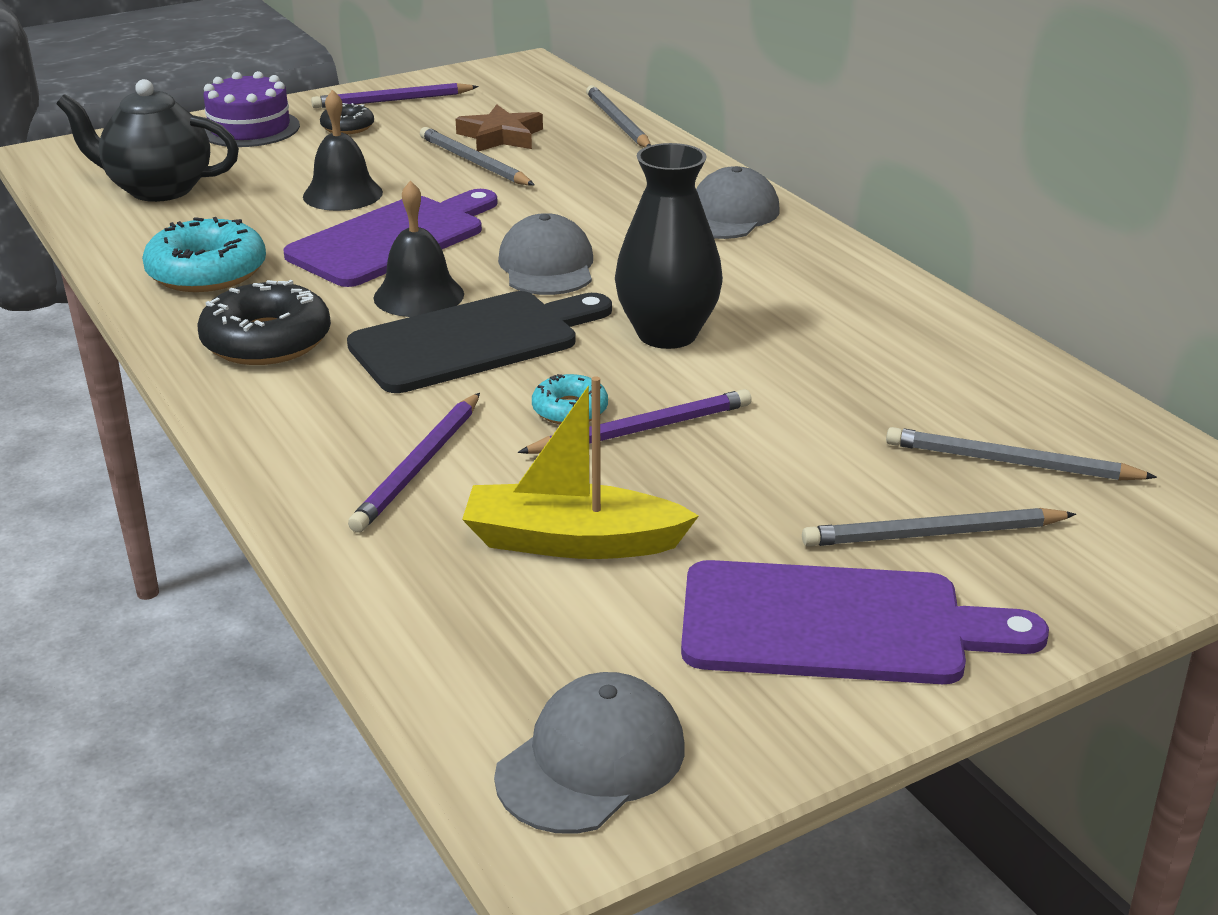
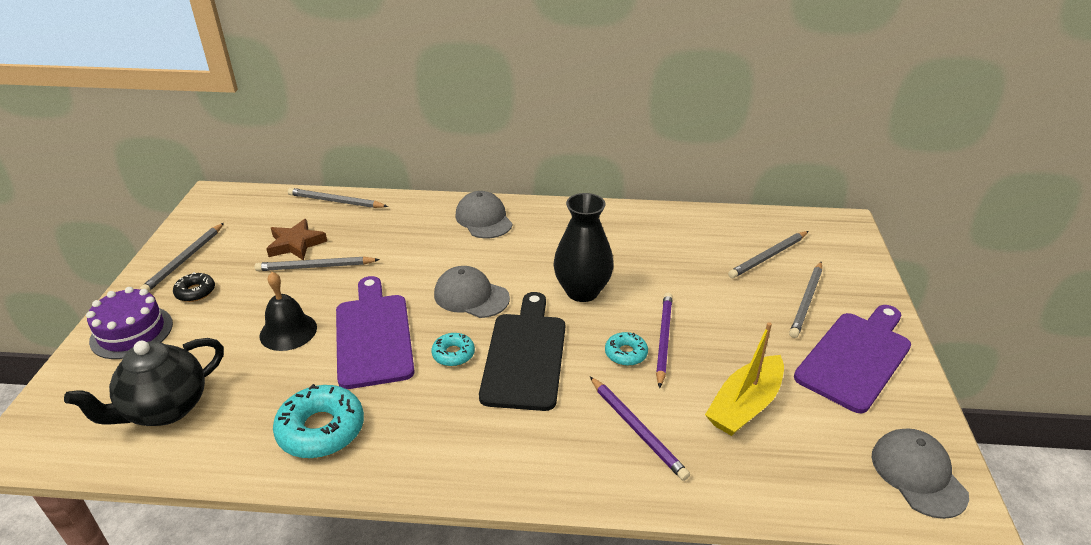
camera: 55 degrees left, 5 degrees up
(266, 341) = (442, 436): black donut -> none
(392, 100) = (184, 260): purple pencil -> grey pencil
(419, 295) = (453, 354): black bell -> turquoise donut

